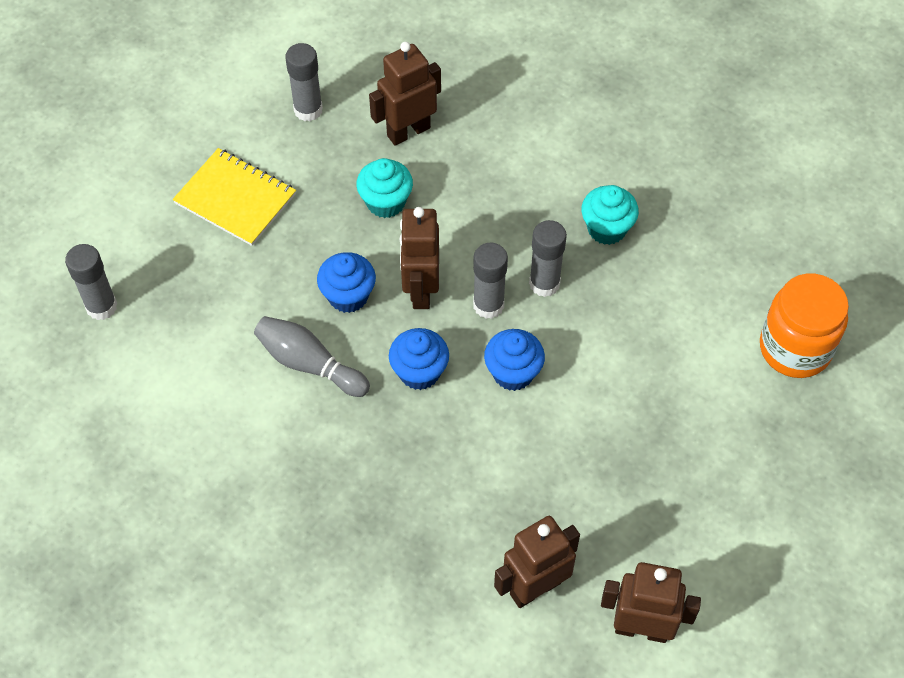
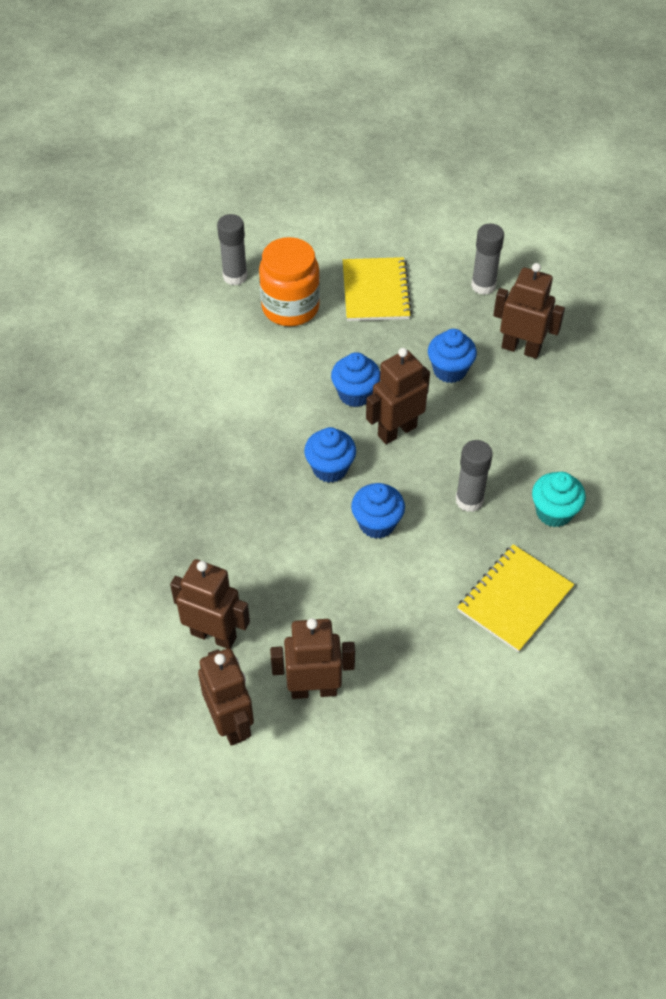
camera: 55 degrees right, 5 degrees down
(309, 364) = (284, 404): grey bowling pin -> none
(385, 202) = (449, 370): turquoise cupcake -> blue cupcake
(488, 305) = (420, 477): grey glue stick -> none
(653, 536) = (313, 689): none -> brown robot
(673, 318) = (514, 599): none -> yellow notebook
(795, 348) = (563, 700): orange jar -> orange jar (290, 307)

